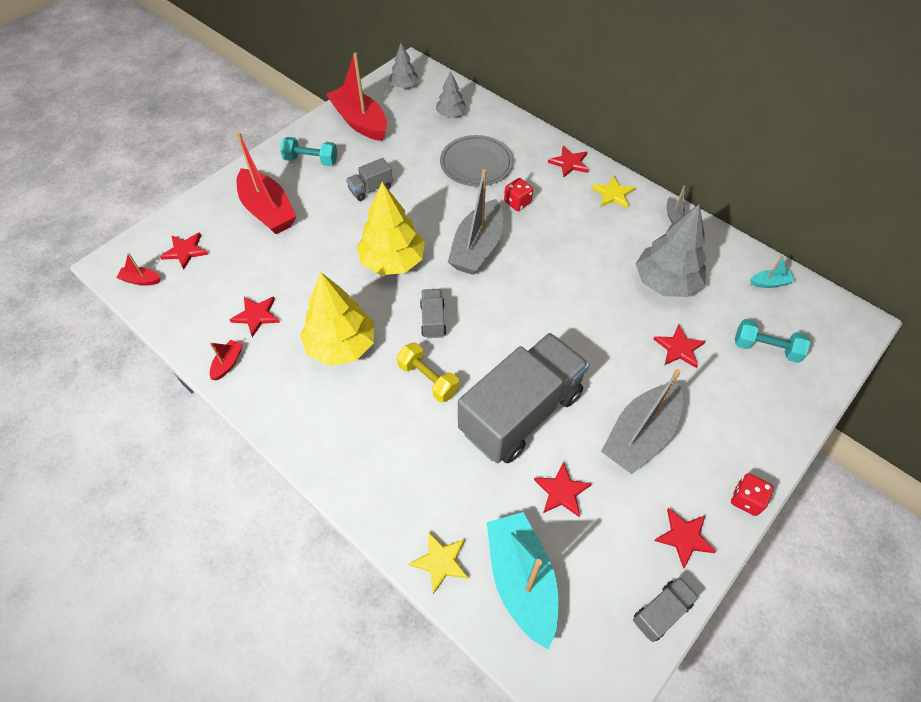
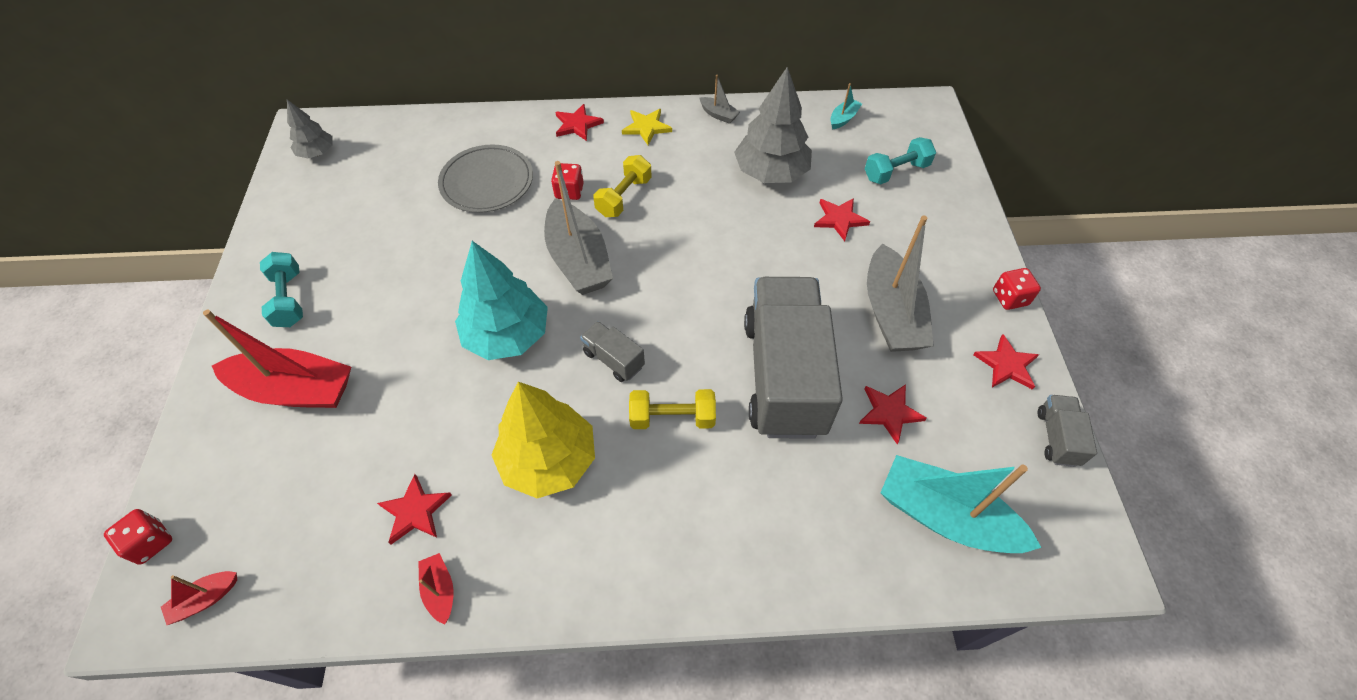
camera: 45 degrees left, 0 degrees up
(147, 236) = (151, 542): none -> red dice
(185, 251) = (232, 516): red star -> none
(311, 160) = (289, 299): turquoise dumbbell -> turquoise dumbbell turned 75 degrees counterclockwise
(360, 122) = (305, 221): red boat -> none
(370, 189) = (399, 281): grey truck -> none
(392, 261) = (507, 335): yellow tree -> turquoise tree
(440, 562) = (870, 569): yellow star -> none
(451, 114) = (405, 150): grey tree -> none
(547, 229) = (624, 197): none -> yellow dumbbell

